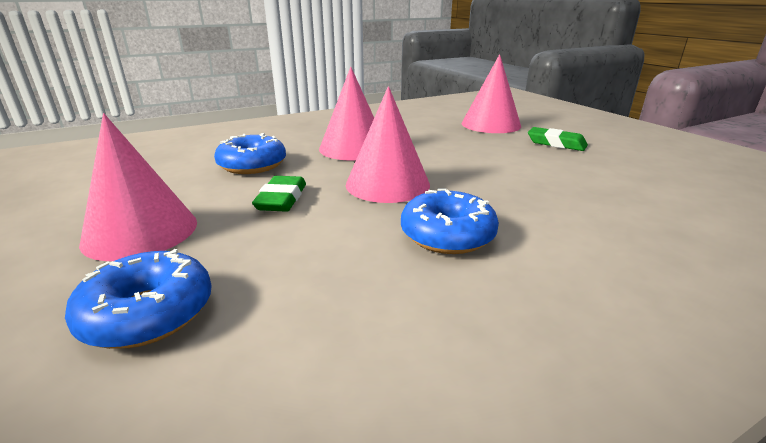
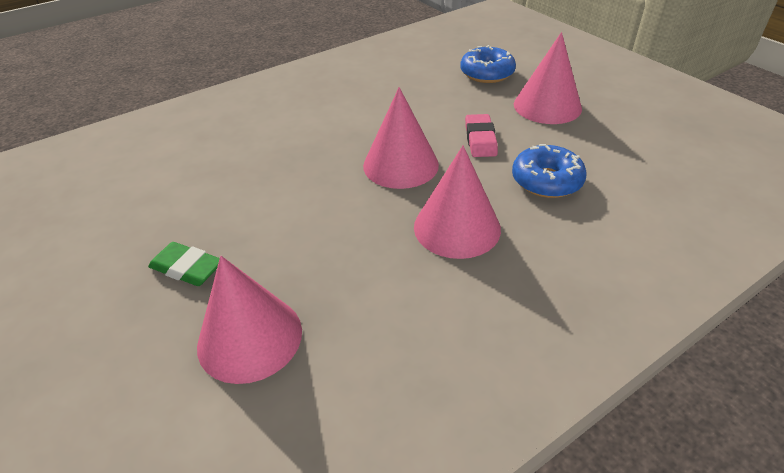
camera: 175 degrees right, 15 degrees up
(282, 199) = (480, 139): green eraser -> pink eraser
(447, 235) = (353, 121): blue donut -> none

